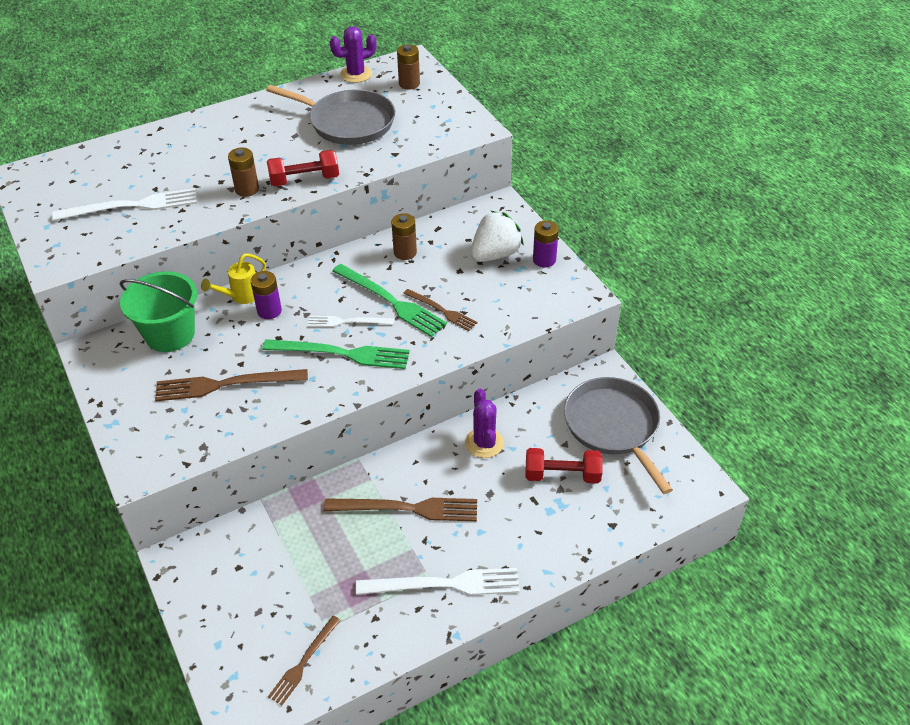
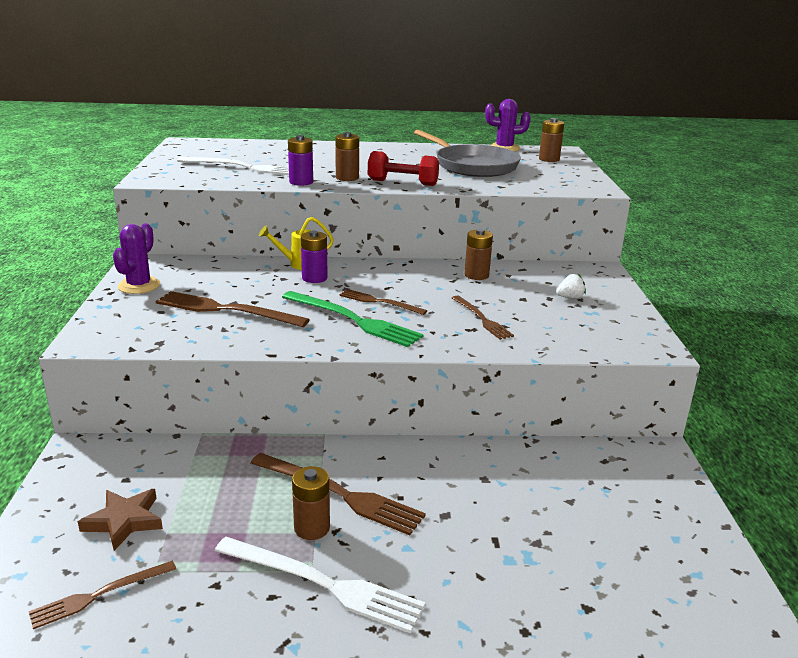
camera: 25 degrees right, 20 degrees down
(170, 334) = (215, 270): green bucket -> none
(270, 601) = (124, 521): none -> brown star
(347, 322) = (379, 302): white fork -> brown fork
(391, 301) = (435, 300): green fork -> none
(407, 545) = (312, 528): none -> brown battery
(484, 443) = (471, 467): purple cactus -> purple cactus (139, 286)
(495, 254) = (570, 297): white strawberry -> white strawberry, size x0.47
(544, 260) = (623, 313): purple battery -> purple battery (301, 182)
(562, 475) = (548, 529): red dumbbell -> none
(613, 426) = (644, 505): grey pan -> none

